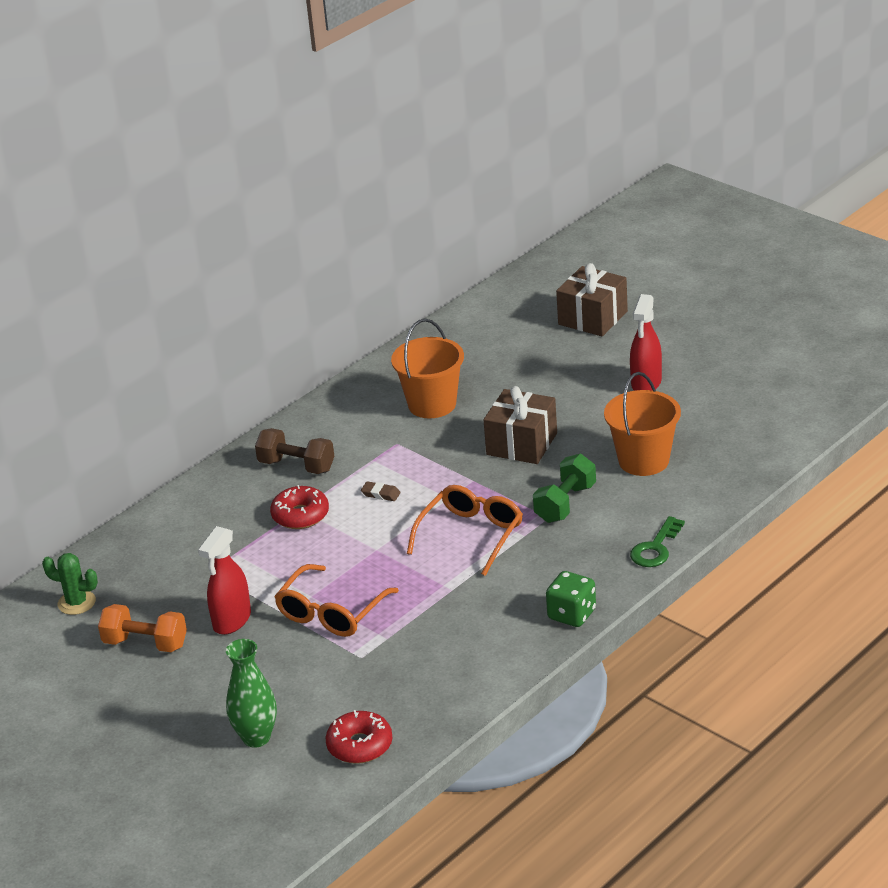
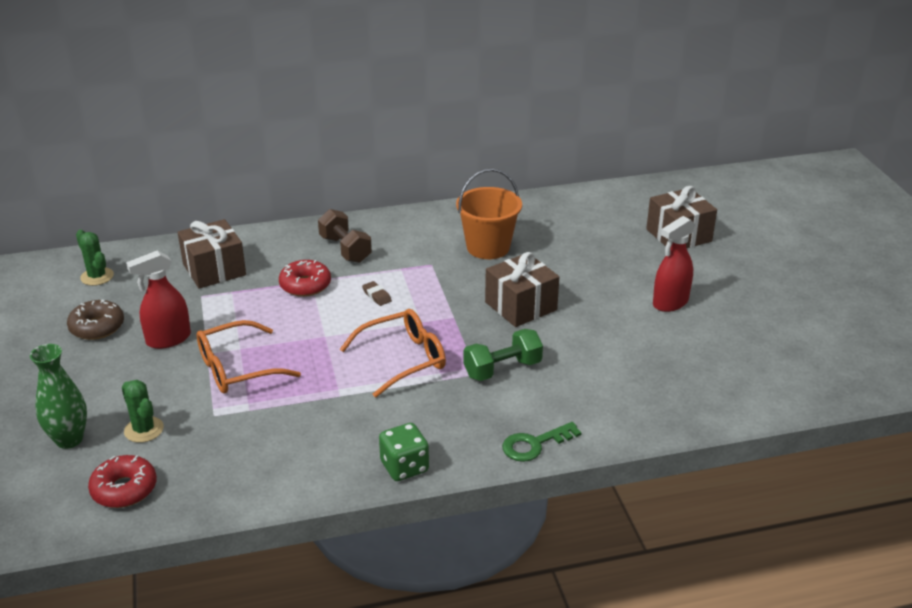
camera: 30 degrees right, 0 degrees up
(145, 644) = (97, 327): orange dumbbell -> brown donut
(190, 542) = (214, 269): none -> brown gift
(313, 698) = (144, 430): none -> green cactus
(643, 460) = (603, 364): orange bucket -> none

